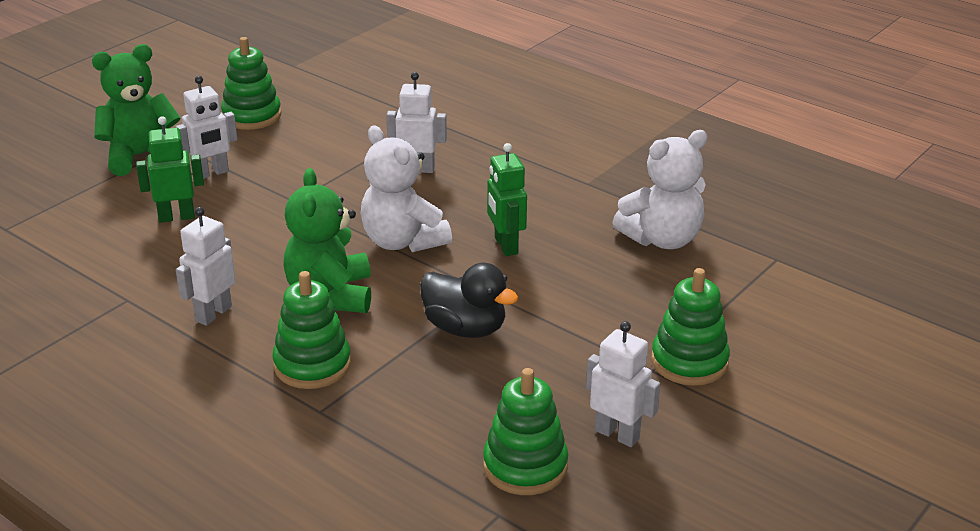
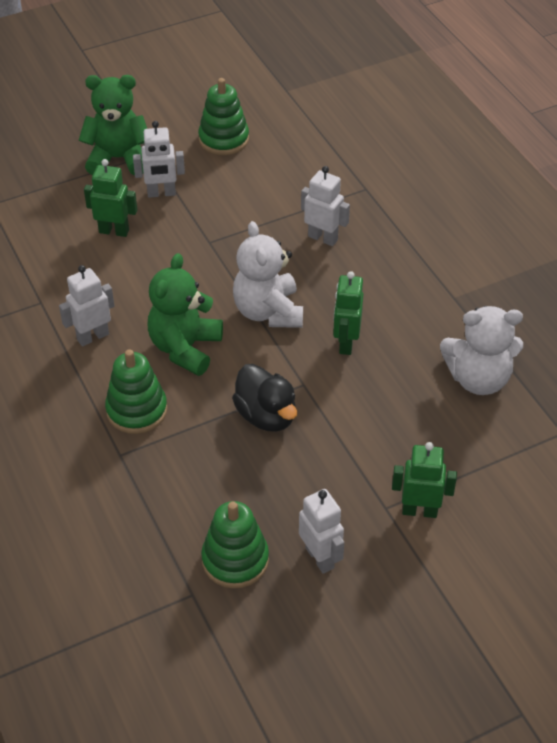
camera: 25 degrees right, 15 degrees up
(689, 362) = (419, 510): green stacking toy -> green robot

